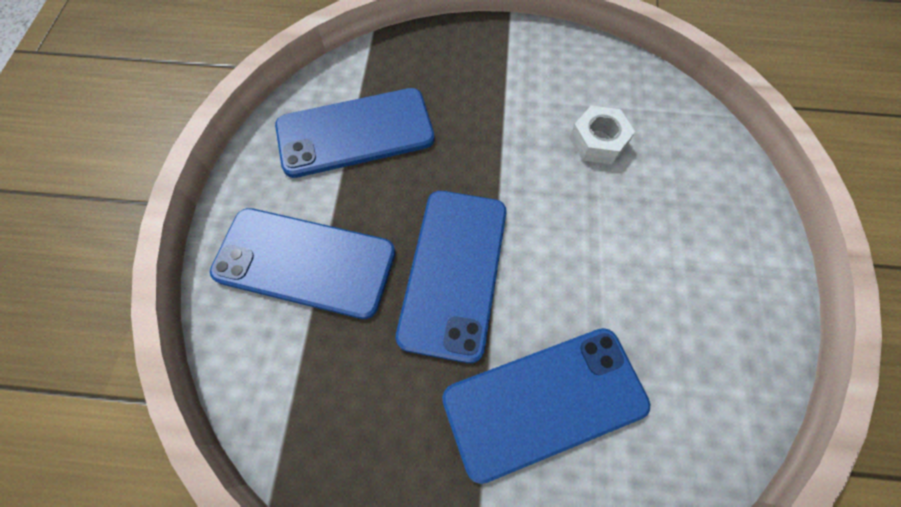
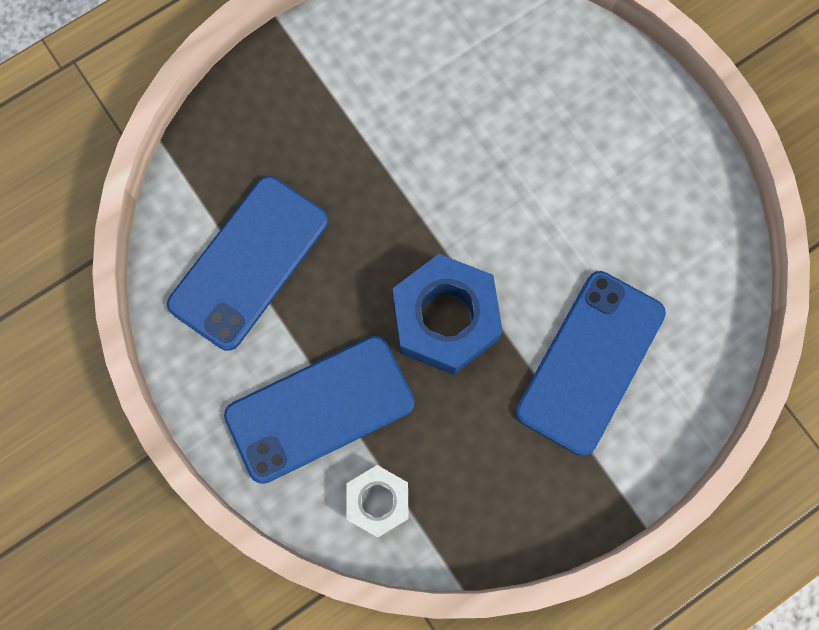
camera: 40 degrees left, 10 degrees up
(454, 272) = (445, 319): blue phone -> blue nut
(598, 141) = (467, 106): white nut -> white nut (378, 501)

